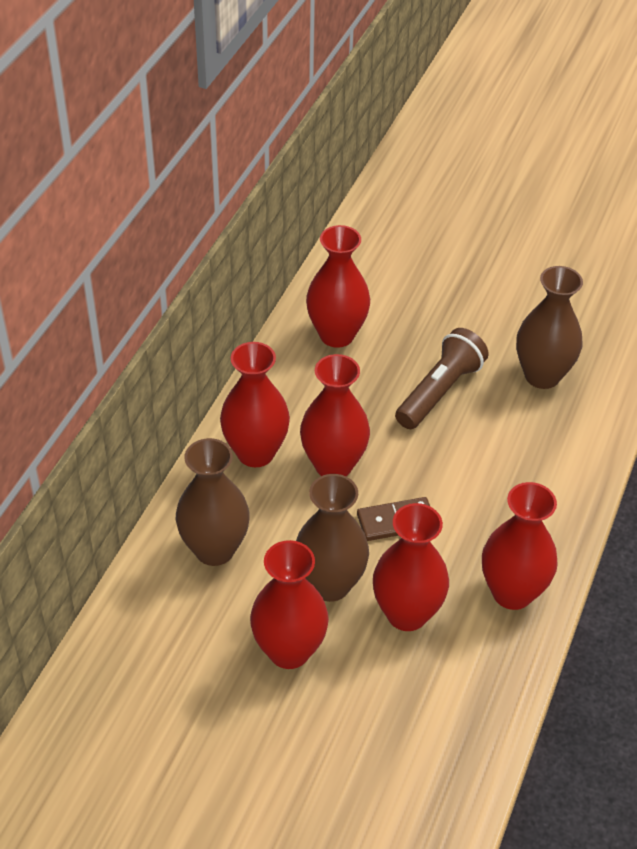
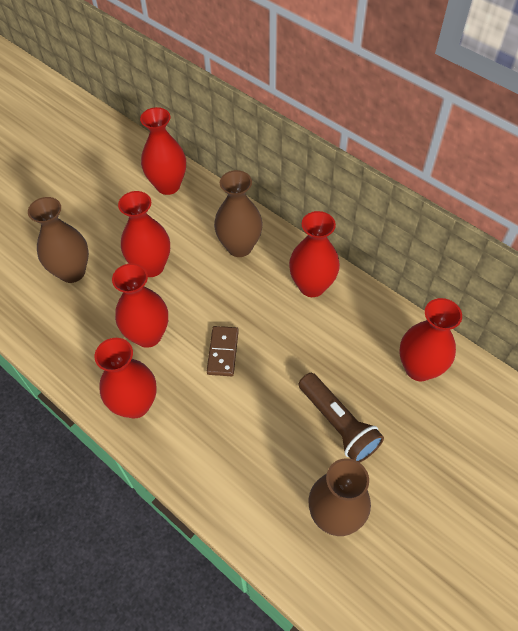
camera: 110 degrees right, 10 degrees up
(330, 584) = (188, 299): brown vase -> brown vase (72, 272)
(333, 465) = (286, 329): red vase -> red vase (168, 185)

